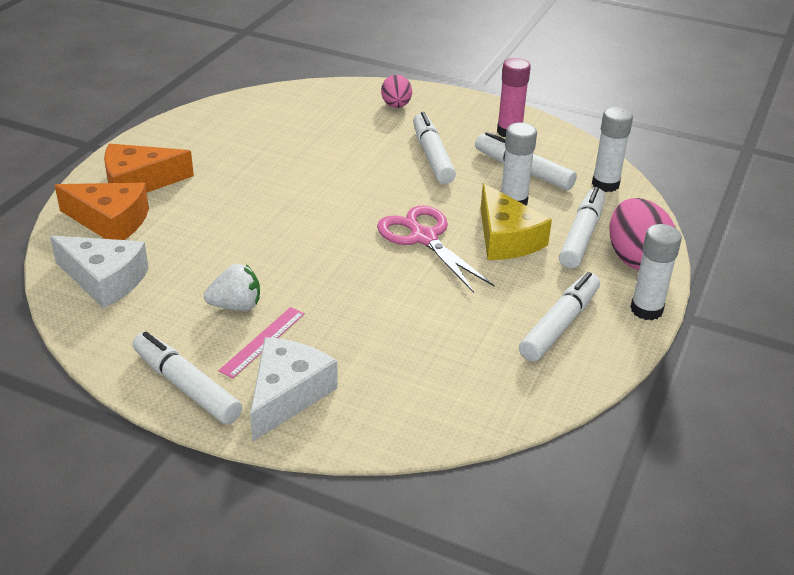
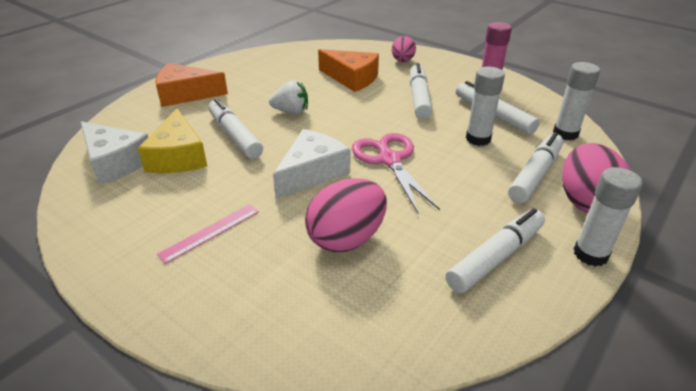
camera: 15 degrees right, 0 degrees up
(110, 221) = (148, 119): orange cheese -> orange cheese (351, 78)
(186, 386) = (121, 265): white marker -> white marker (235, 136)
(236, 306) = (204, 197): white strawberry -> white strawberry (291, 112)
(287, 395) = (205, 289): white cheese -> white cheese (312, 172)
(409, 328) = (346, 239): none -> pink egg
(506, 239) = (463, 169): yellow cheese -> yellow cheese (178, 156)

